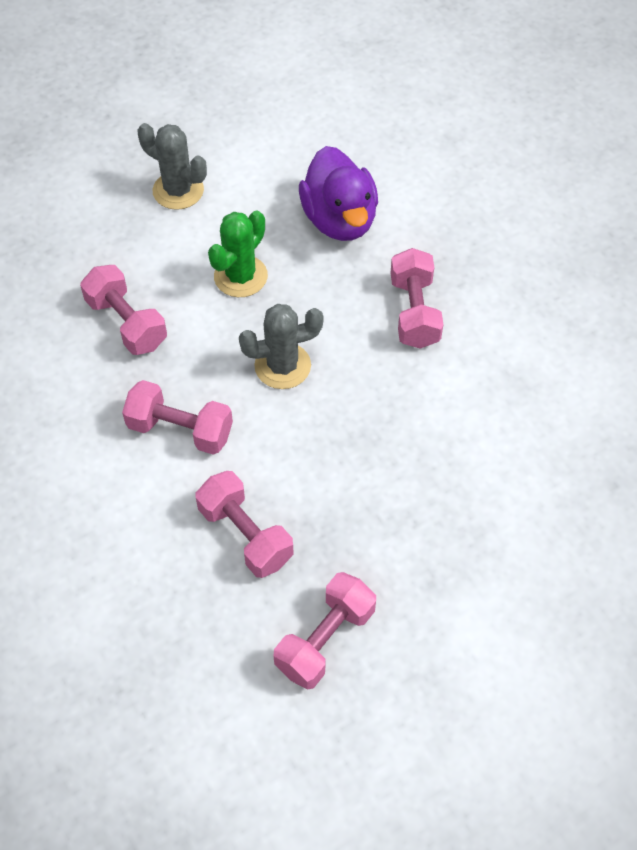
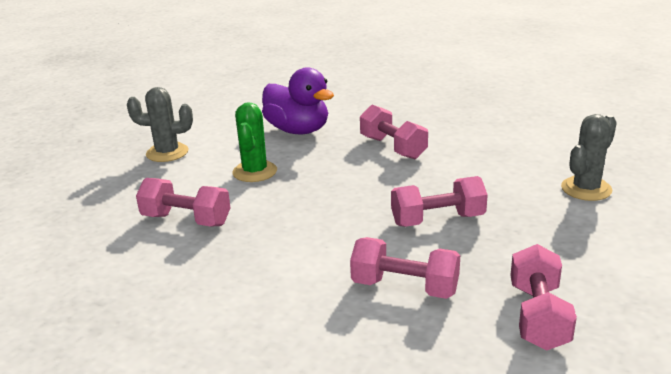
camera: 30 degrees left, 30 degrees down
(180, 430) = (288, 255): pink dumbbell -> pink dumbbell (437, 220)
(282, 366) = (332, 198): grey cactus -> grey cactus (586, 189)

